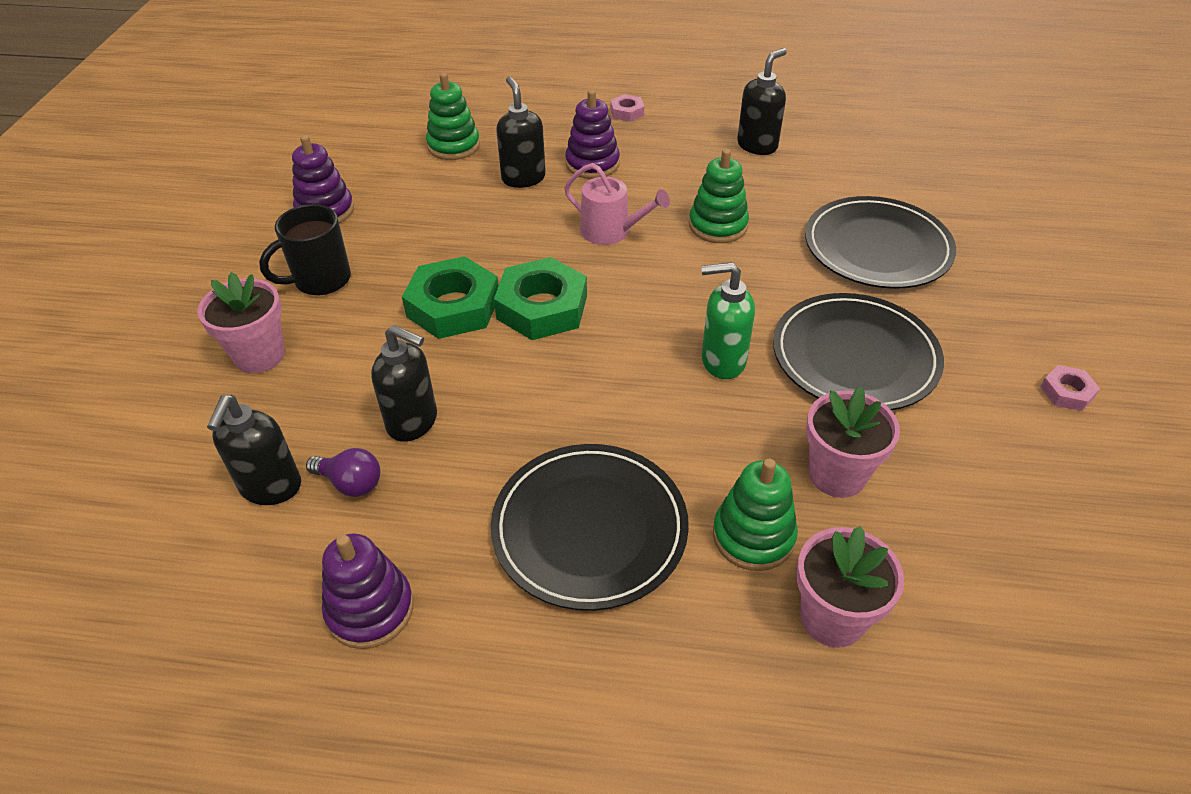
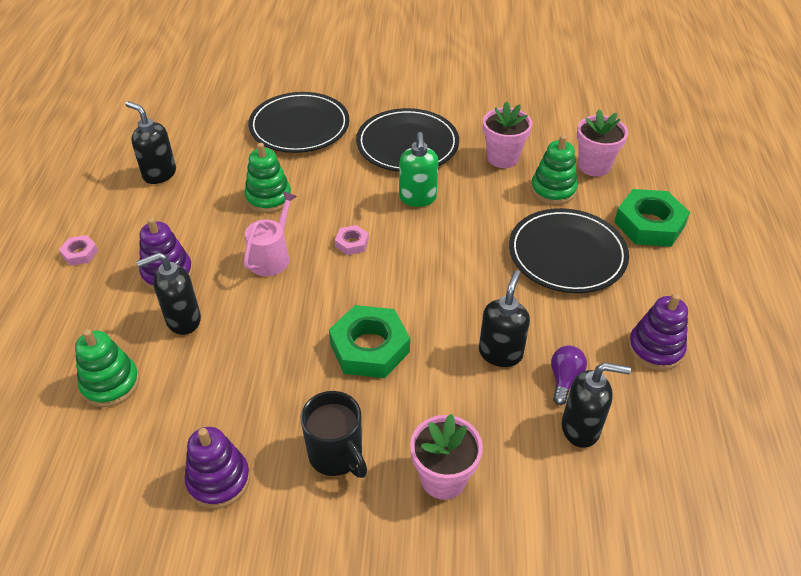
camera: 95 degrees left, 0 degrees up
(542, 307) = (368, 292): green nut -> green nut (649, 224)
(1067, 392) = (427, 77): pink nut -> pink nut (352, 243)

